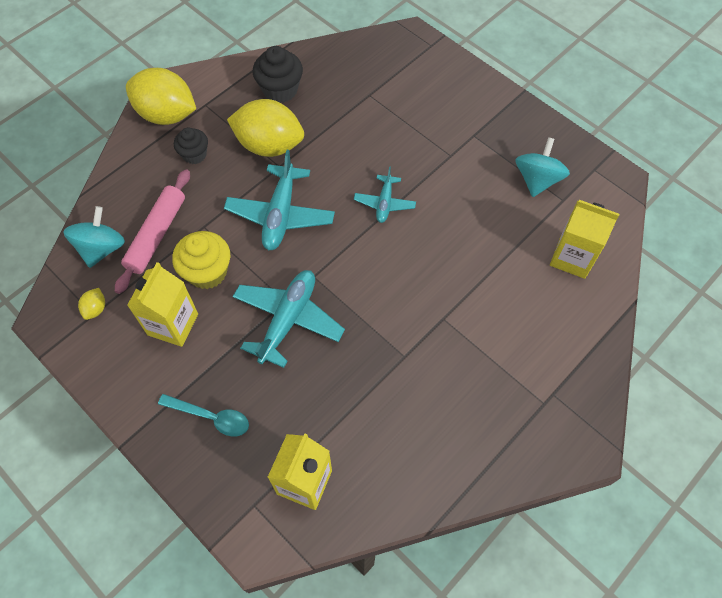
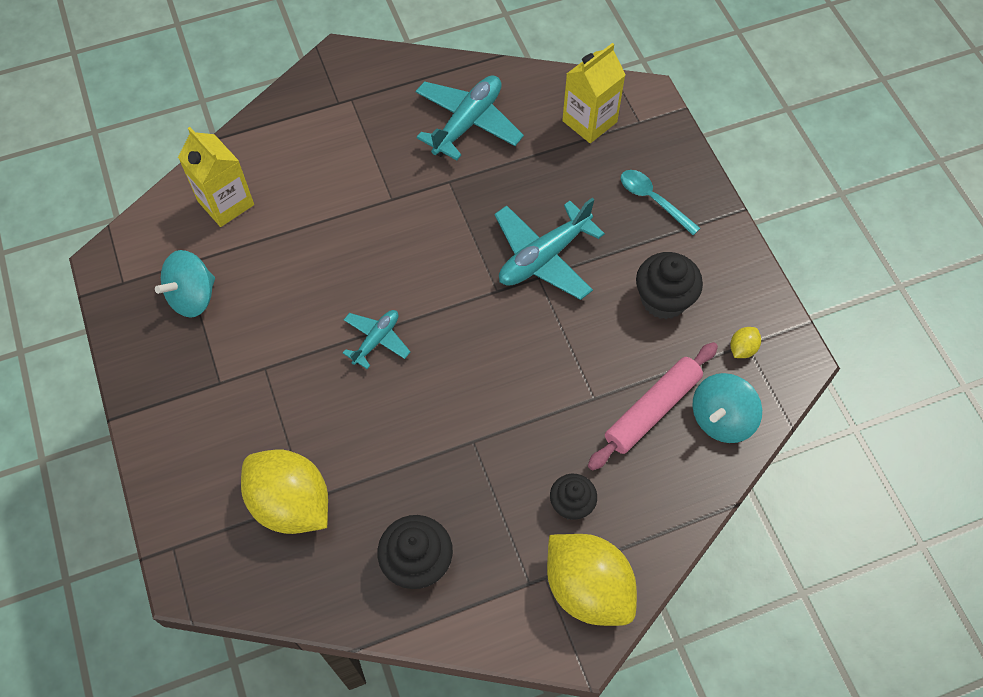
camera: 155 degrees left, 0 degrees up
(173, 324) = (663, 299): yellow carton -> black cupcake
(207, 272) = (608, 341): yellow cupcake -> none
(269, 145) = (472, 477): yellow lemon -> yellow lemon (291, 503)
(280, 214) = (500, 375): turquoise plane -> turquoise plane (467, 123)

